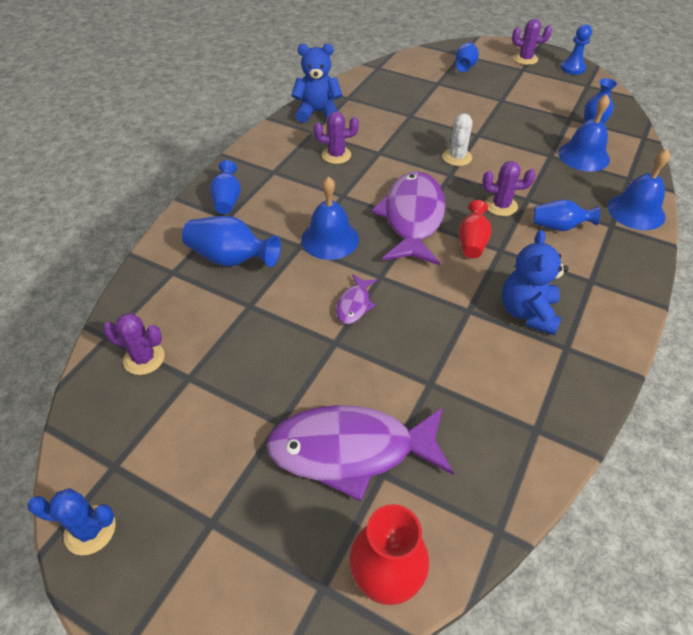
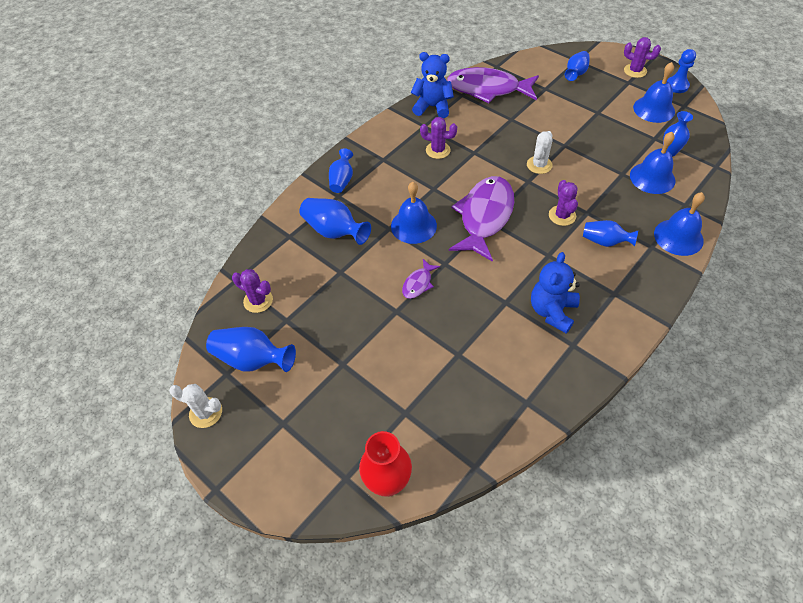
camera: 15 degrees right, 5 degrees up
(90, 530) = (206, 412): blue cactus -> white cactus
(149, 439) = (252, 359): none -> blue vase
(351, 450) = (387, 392): purple fish -> purple fish (488, 89)
(472, 242) = (527, 245): red vase -> none
(501, 206) = (562, 215): purple cactus -> purple cactus turned 60 degrees clockwise
(558, 91) = (654, 109): none -> blue bell

